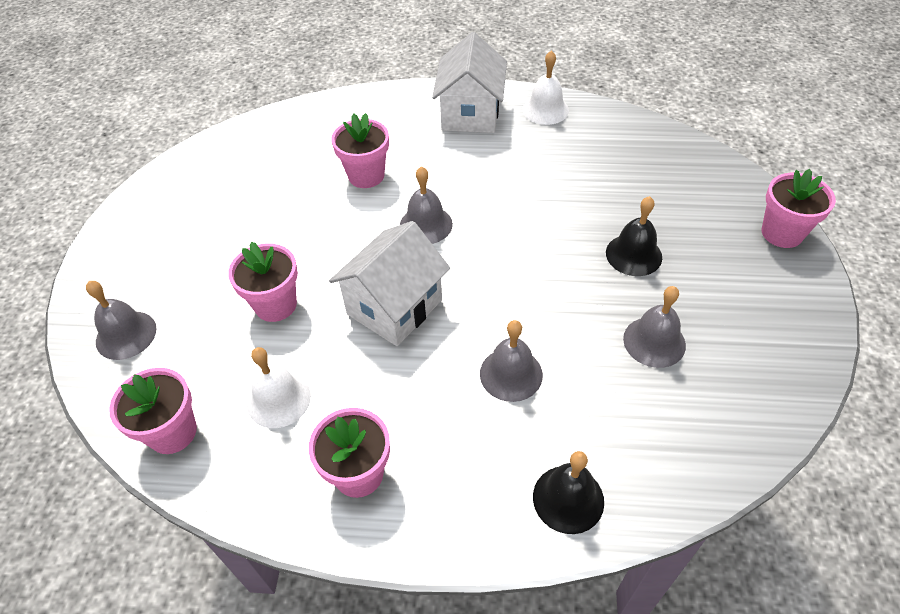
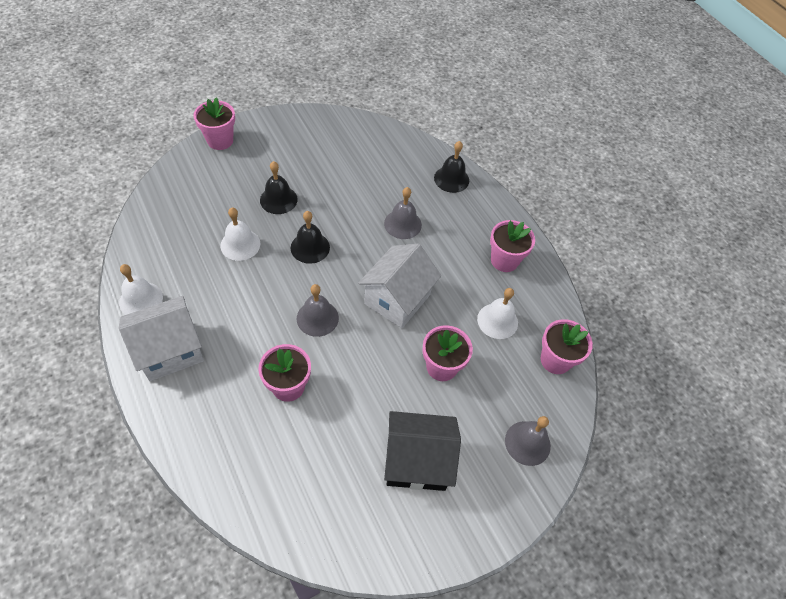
camera: 130 degrees left, 5 degrees up
(207, 234) = (417, 461): none -> black house
(394, 307) = (397, 299): white house -> white house turned 60 degrees counterclockwise
(532, 256) = (310, 247): none -> black bell
(575, 197) = (240, 244): none -> white bell
(654, 341) = (339, 174): grey bell -> none

